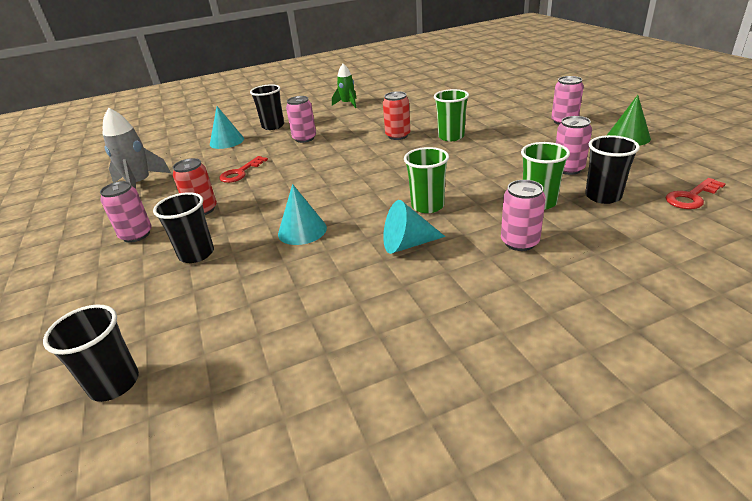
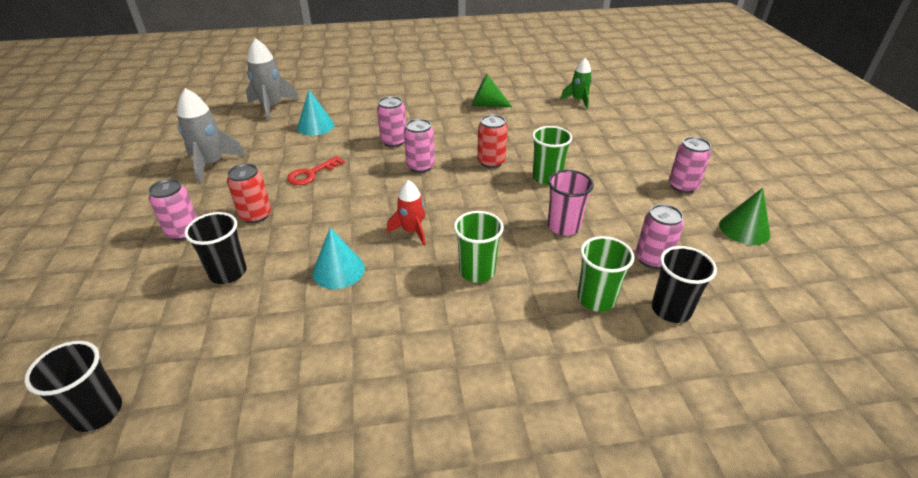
camera: 10 degrees right, 5 degrees up
(178, 137) = (272, 107): none -> grey rocket
(273, 126) = (369, 115): black cup -> none
(347, 104) = (459, 101): green rocket -> green rocket (578, 100)
(354, 192) = (412, 231): none -> red rocket
(372, 102) = (486, 105): none -> green cone
(407, 244) = (433, 318): turquoise cone -> none
(483, 163) = (563, 226): none -> pink cup
(519, 242) = (549, 349): pink can -> pink can (420, 166)
(691, 197) = (771, 338): red key -> none

